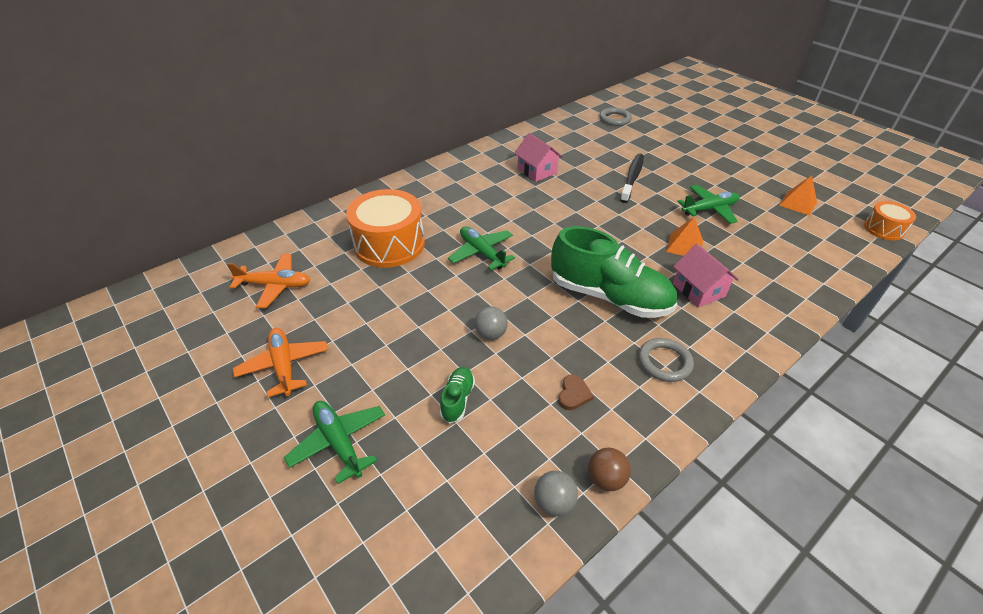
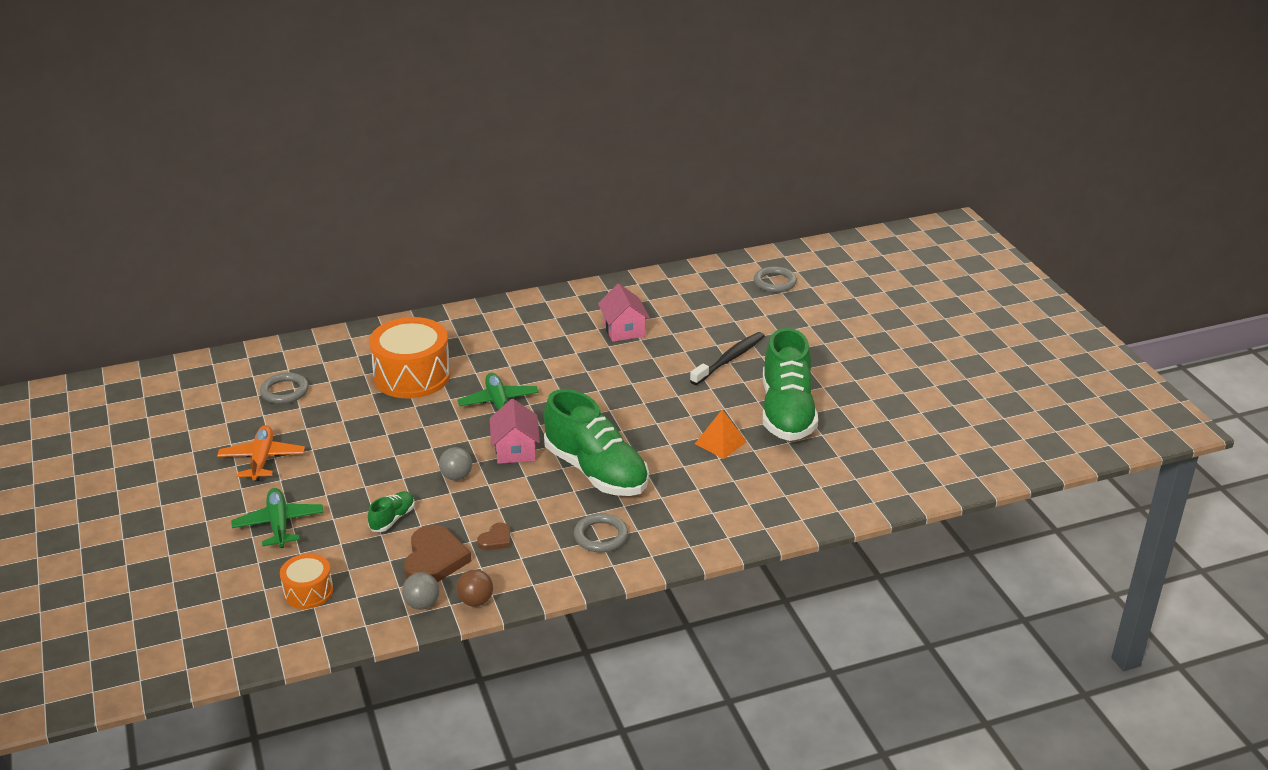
camera: 20 degrees right, 10 degrees down
(275, 285) = (284, 391): orange plane -> grey ring
(529, 437) = (434, 559): none -> brown heart
(698, 290) = (694, 486): pink house -> pink house (515, 450)
(709, 209) = (787, 412): green plane -> green shoe
(798, 203) = (902, 427): orange pyramid -> none
(883, 229) = (976, 475): orange drum -> orange drum (308, 591)

